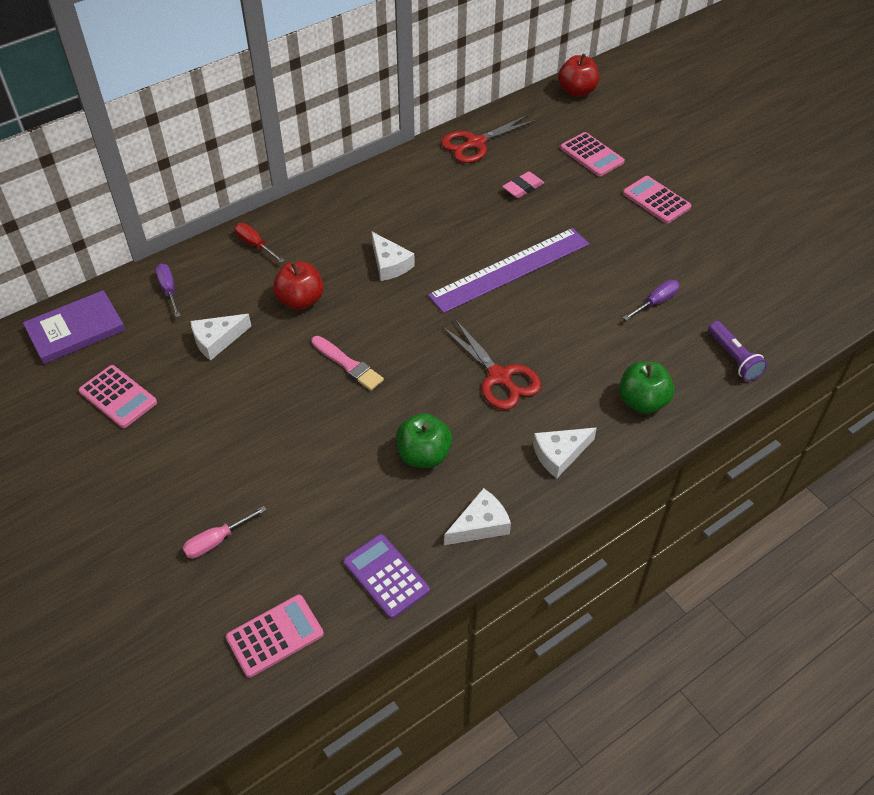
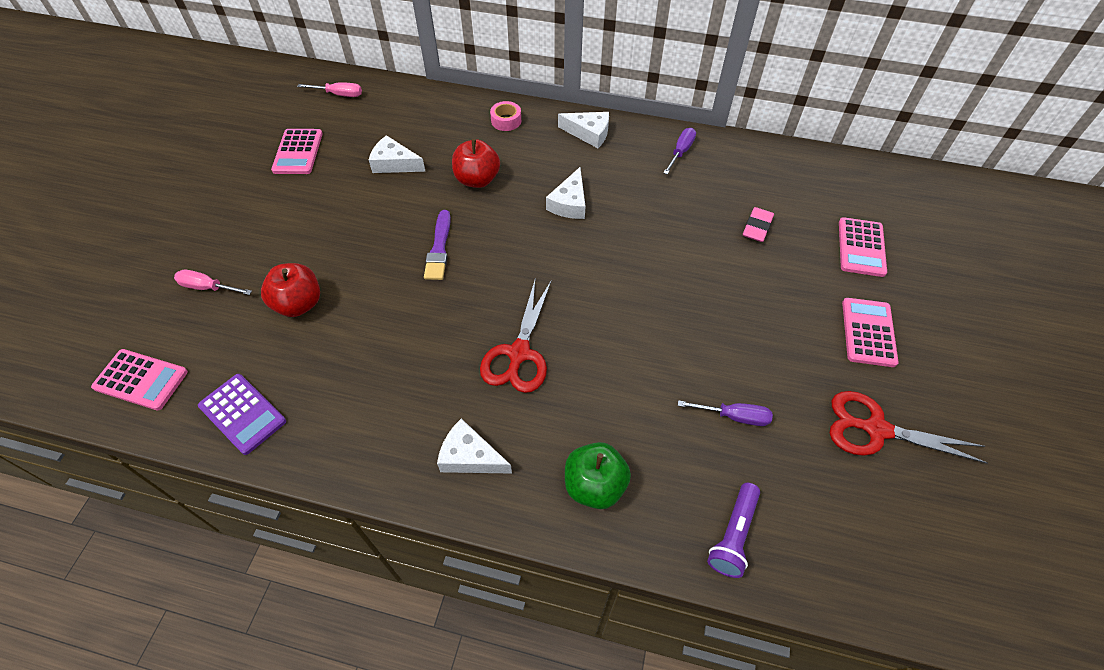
camera: 50 degrees right, 5 degrees up
(75, 330) = (339, 94): purple book -> pink screwdriver
(169, 290) = (417, 110): purple screwdriver -> purple screwdriver (680, 152)
(255, 245) = (506, 121): red screwdriver -> pink tape
(348, 365) = (439, 248): pink brush -> purple brush
(386, 576) = (242, 413): purple calculator -> purple calculator turned 120 degrees clockwise
(423, 455) = (387, 357): green apple -> none
(475, 143) = (768, 165): red scissors -> red scissors (876, 429)
(480, 525) = (343, 446): white cheese -> white cheese (589, 133)
(510, 270) = (650, 281): purple ruler -> none
(523, 188) = (757, 227): pink eraser -> pink eraser turned 75 degrees counterclockwise
(577, 91) = (927, 186): red apple -> red apple (299, 304)

